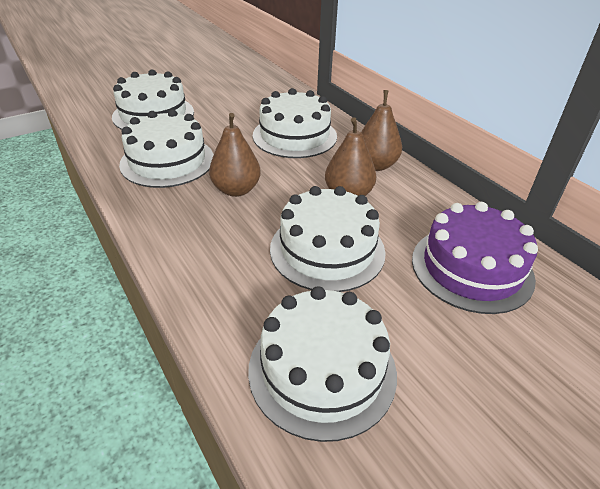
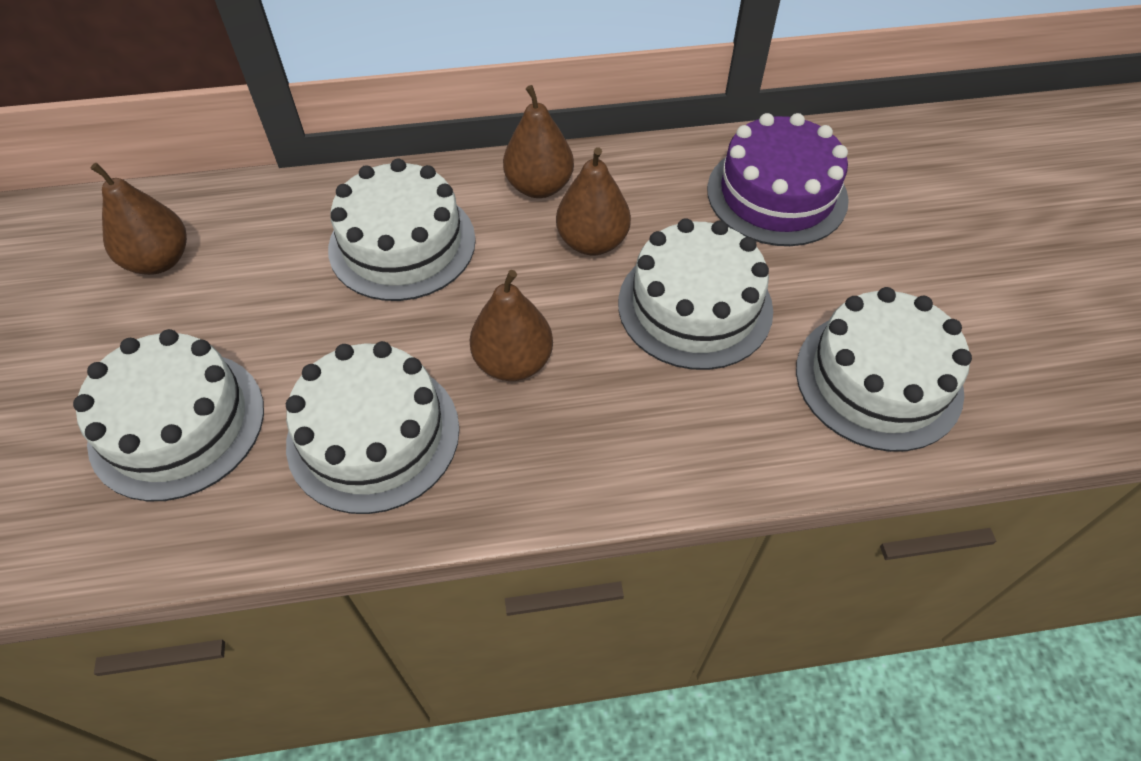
camera: 65 degrees left, 15 degrees up
(239, 85) = (159, 260): none -> brown pear

